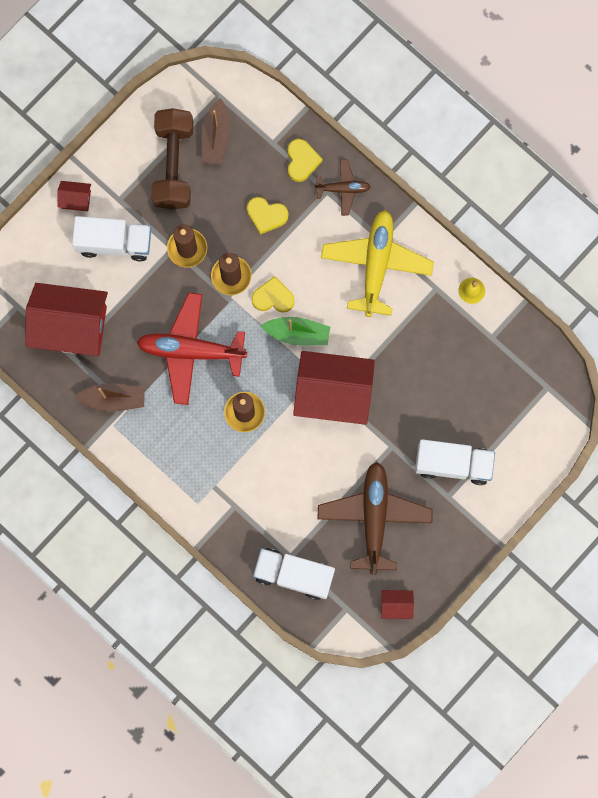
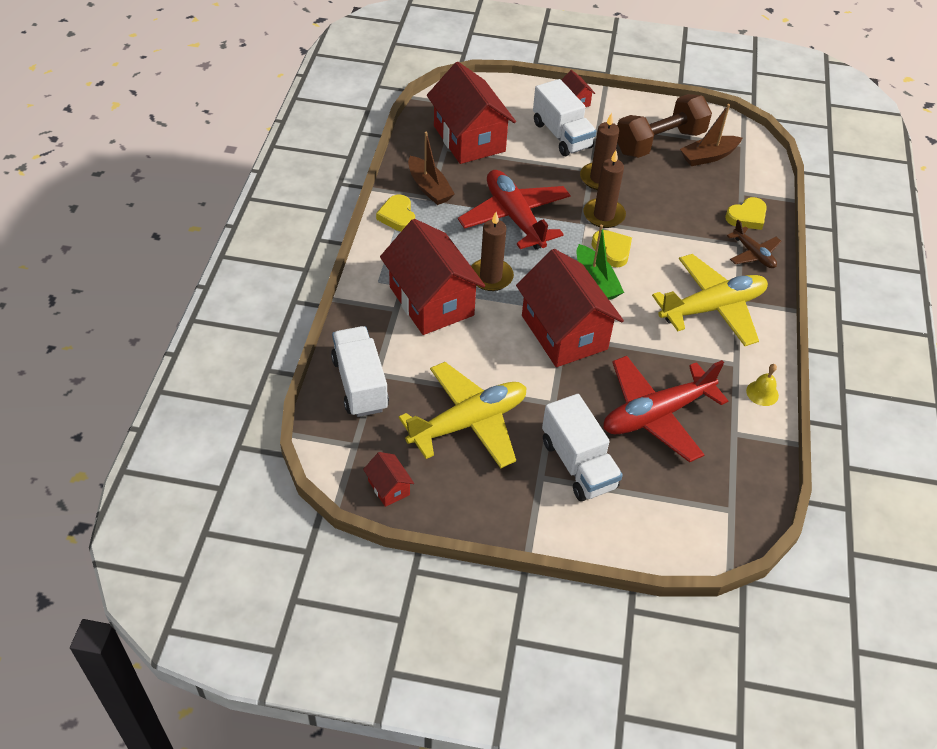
camera: 55 degrees right, 30 degrees down
(243, 474) = (431, 301): none -> red house
(266, 215) = (678, 215): yellow heart -> yellow heart (397, 216)
(374, 517) = (468, 423): brown plane -> yellow plane
(445, 380) = (656, 414): none -> red plane

